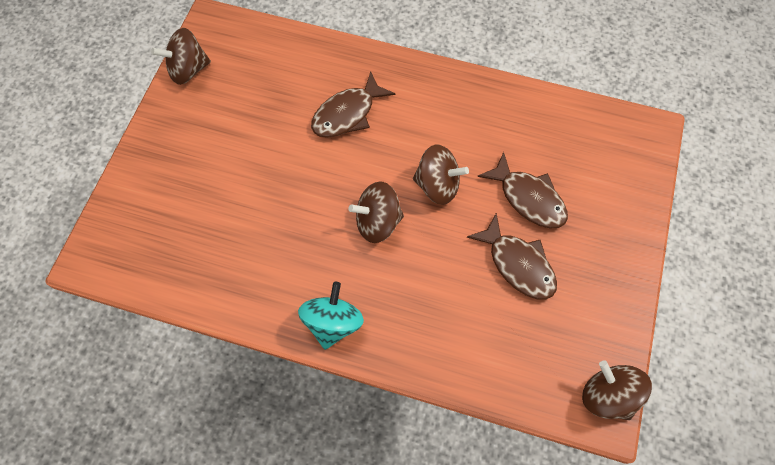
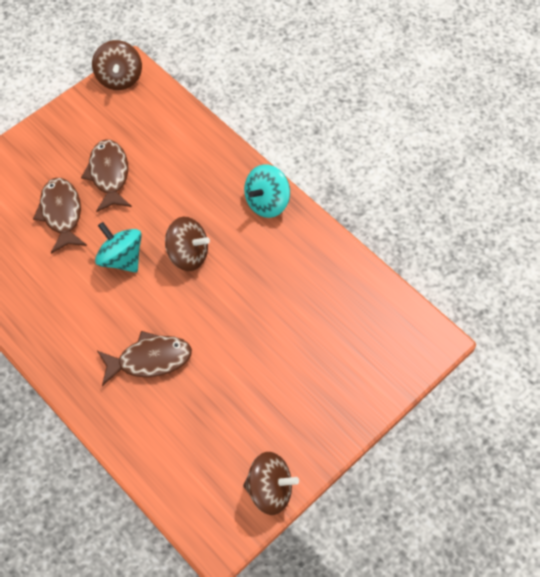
camera: 150 degrees left, 5 degrees down
(437, 185) = (121, 258): brown spinning top -> turquoise spinning top

